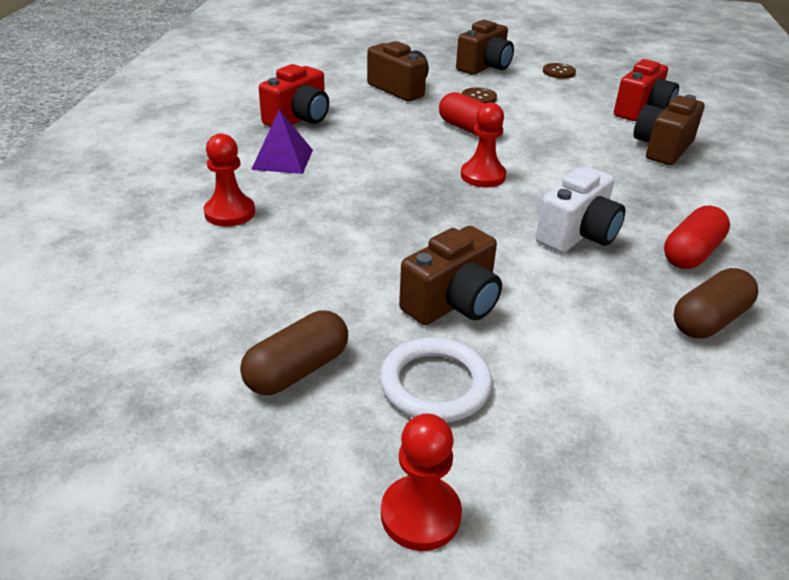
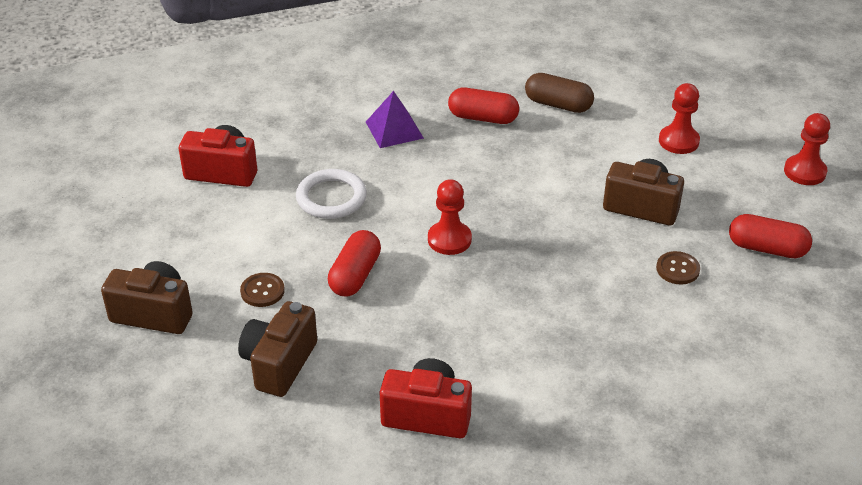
camera: 115 degrees left, 5 degrees up
(230, 213) = (646, 369): red pawn -> red pawn (678, 141)
(282, 159) = (527, 382): purple pyramid -> purple pyramid (394, 130)
(297, 370) = (767, 248): brown capsule -> red capsule
(435, 384) = (720, 192): white ring -> white ring (331, 198)
(559, 72) = (136, 248): brown button -> brown button (677, 269)
(577, 235) = (503, 170): white camera -> none
(662, 148) = (308, 149): brown camera -> none

